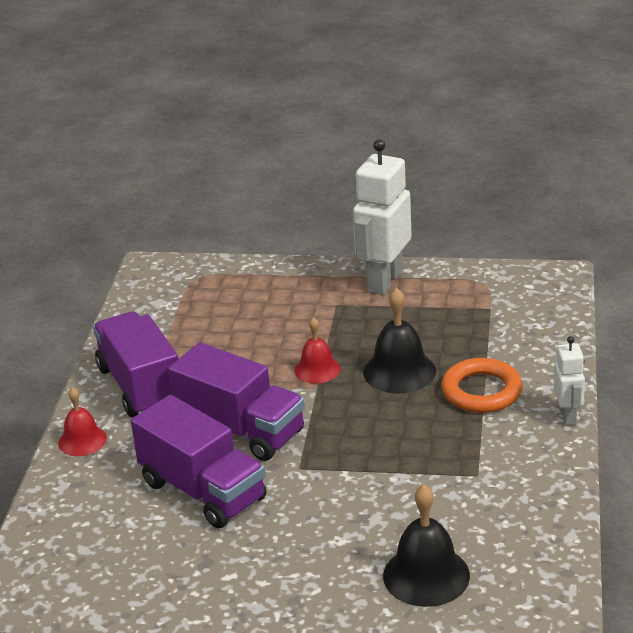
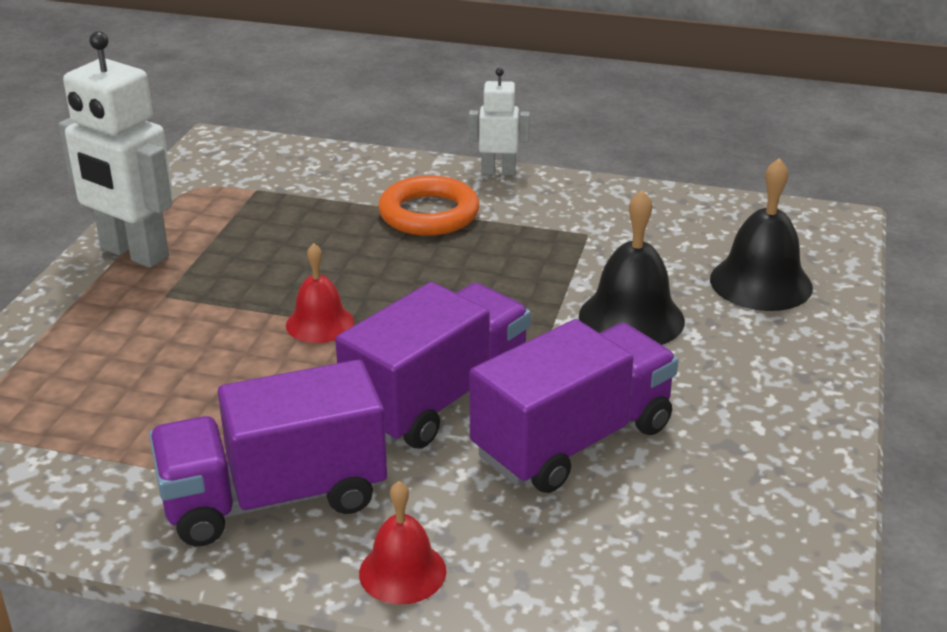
camera: 85 degrees left, 0 degrees up
(399, 371) = (358, 262): black bell -> black bell (631, 318)

